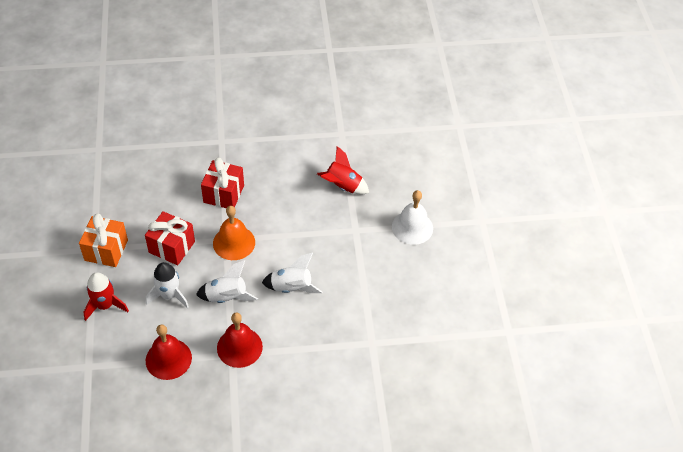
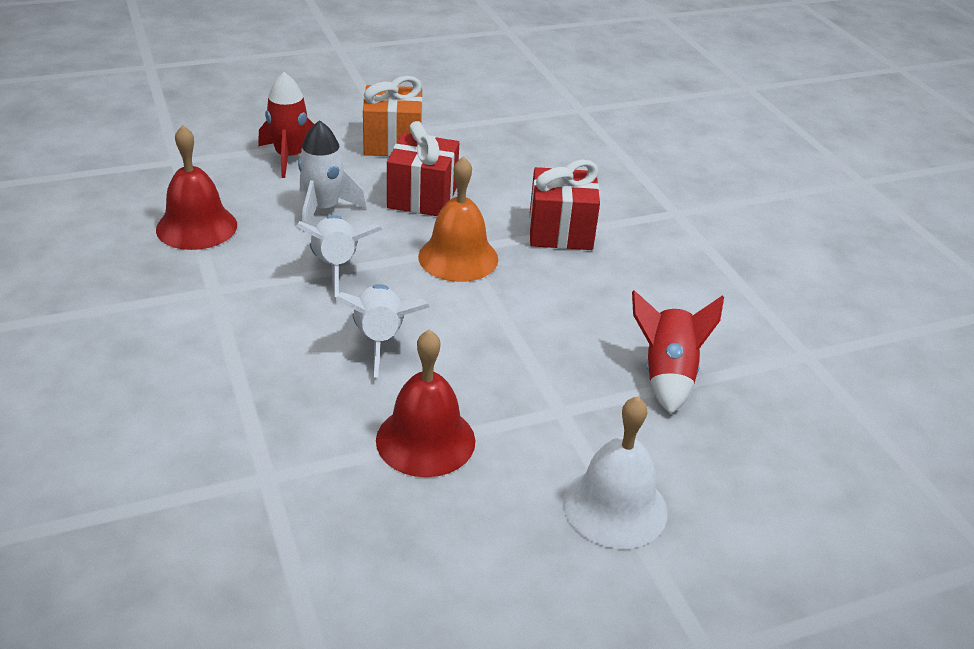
camera: 75 degrees right, 15 degrees down
(239, 347) = (230, 296): red bell -> red bell (425, 440)

